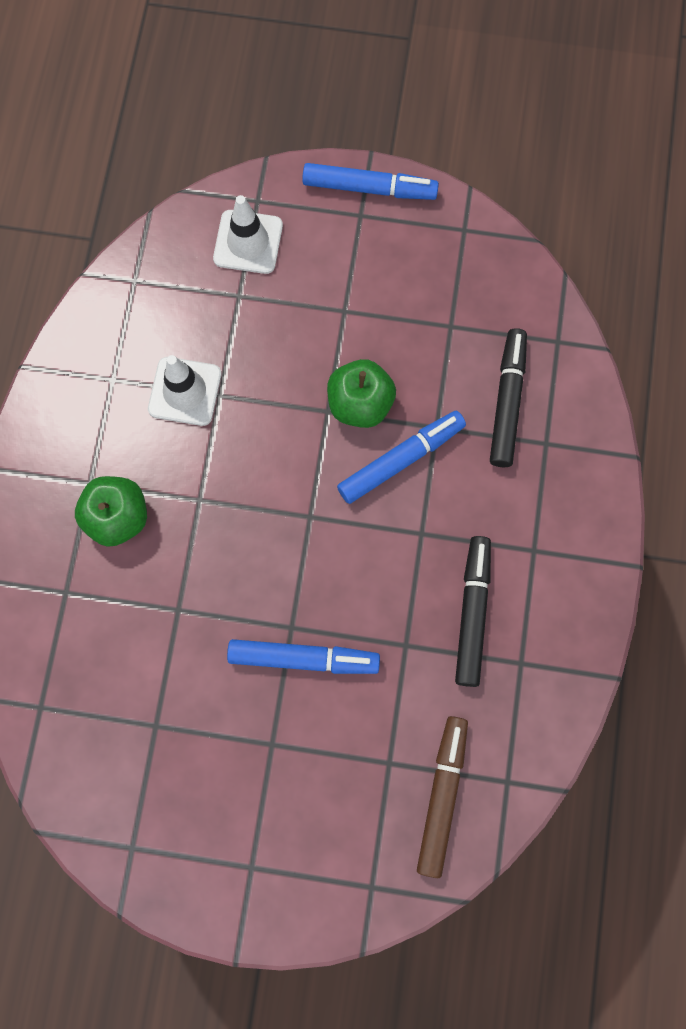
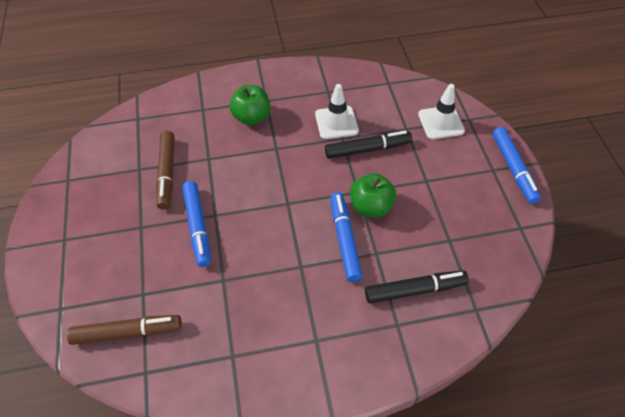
camera: 70 degrees right, 20 degrees down
(183, 682) = (167, 173): none -> brown marker
(401, 460) = (344, 240): blue marker -> blue marker turned 135 degrees counterclockwise
(472, 613) = (257, 313): black marker -> black marker (367, 149)

